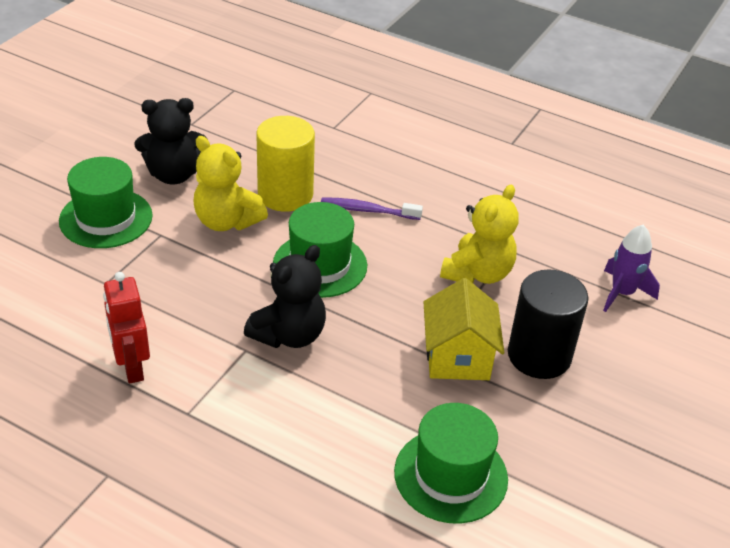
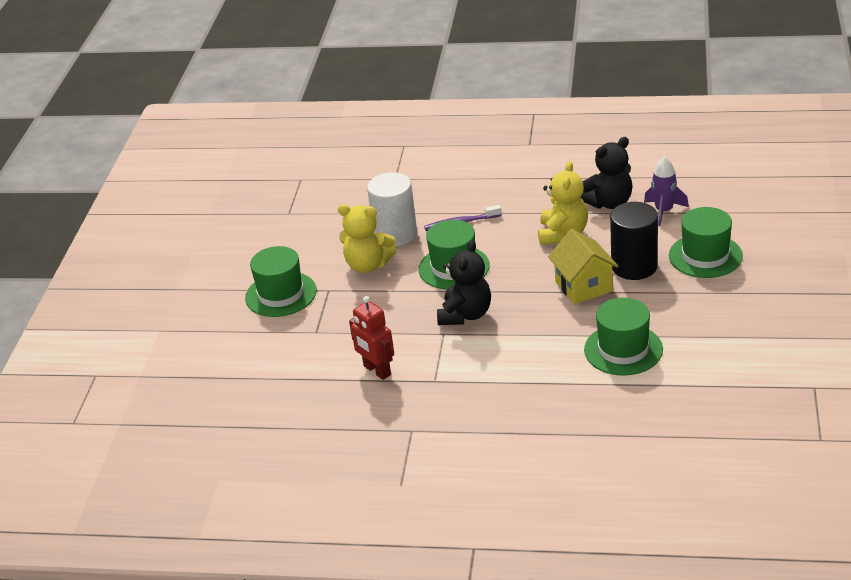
camera: 15 degrees left, 5 degrees down
(173, 175) = (305, 250): black teddy bear -> black teddy bear (609, 203)
(285, 195) = (395, 234): yellow cylinder -> white cylinder
(641, 379) = (705, 256): none -> green hat

